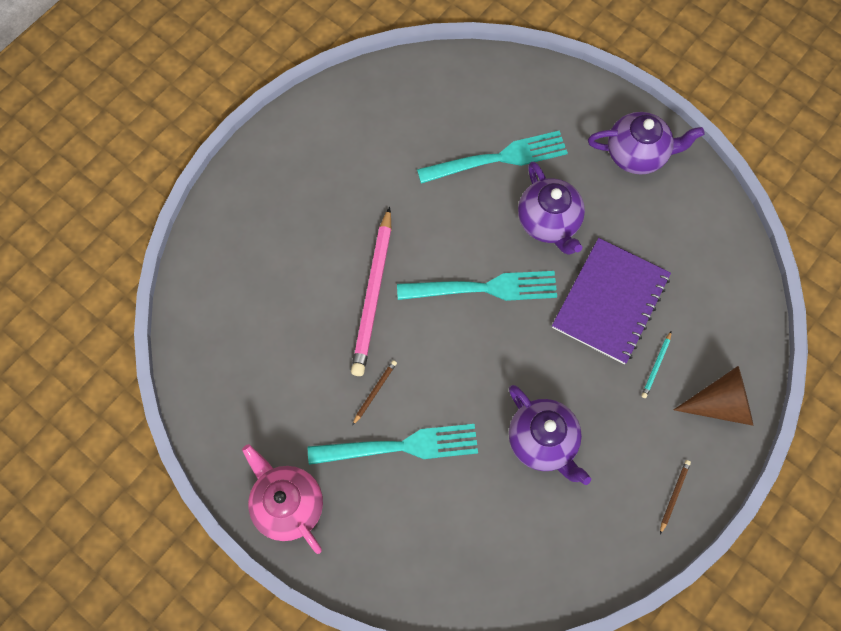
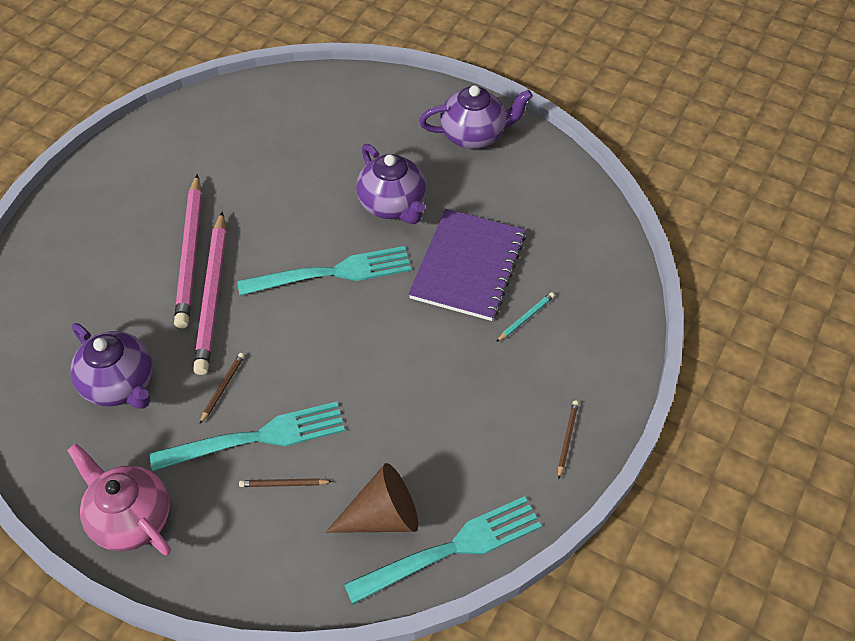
camera: 10 degrees left, 15 degrees down
(356, 246) = (190, 253): none -> pink pencil
(419, 495) = (284, 484): none -> brown pencil
(498, 158) = (332, 156): turquoise fork -> turquoise fork (451, 549)
(543, 442) = (415, 408): purple teapot -> purple teapot (120, 384)
(656, 366) = (526, 318): turquoise pencil -> turquoise pencil turned 150 degrees counterclockwise
(721, 404) = (600, 343): brown cone -> brown cone (382, 516)

